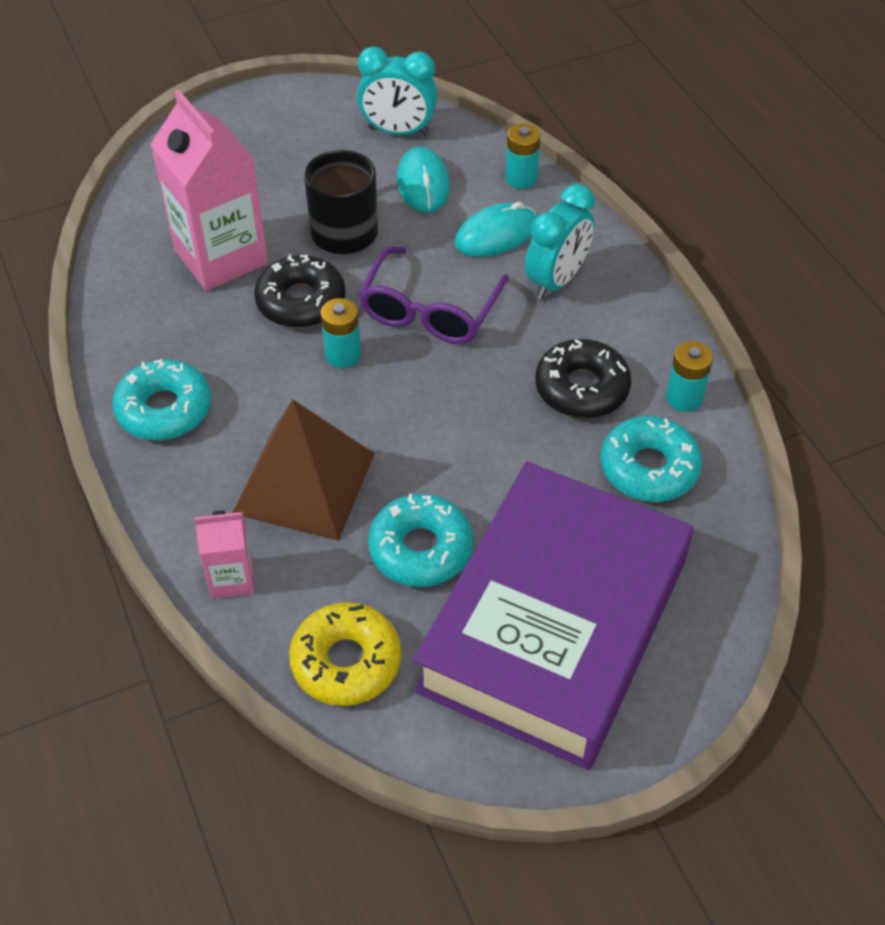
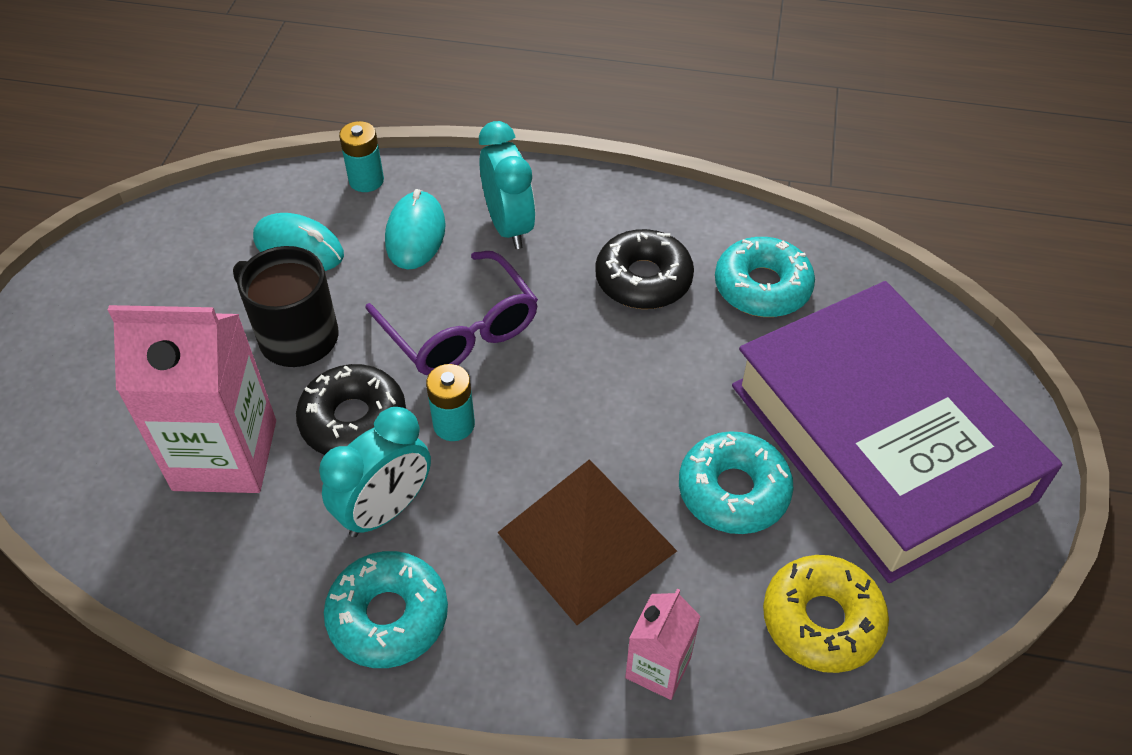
camera: 55 degrees left, 0 degrees up
(398, 131) = (211, 227): turquoise clock -> turquoise clock (385, 510)
(684, 398) = (707, 224): turquoise battery -> none

